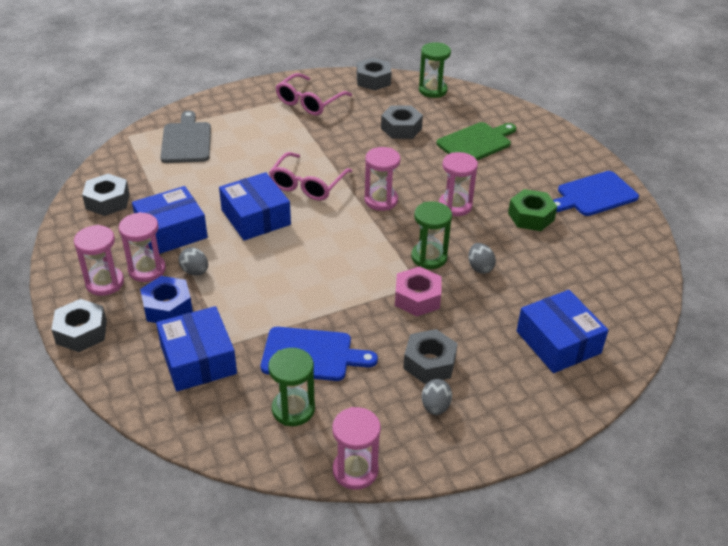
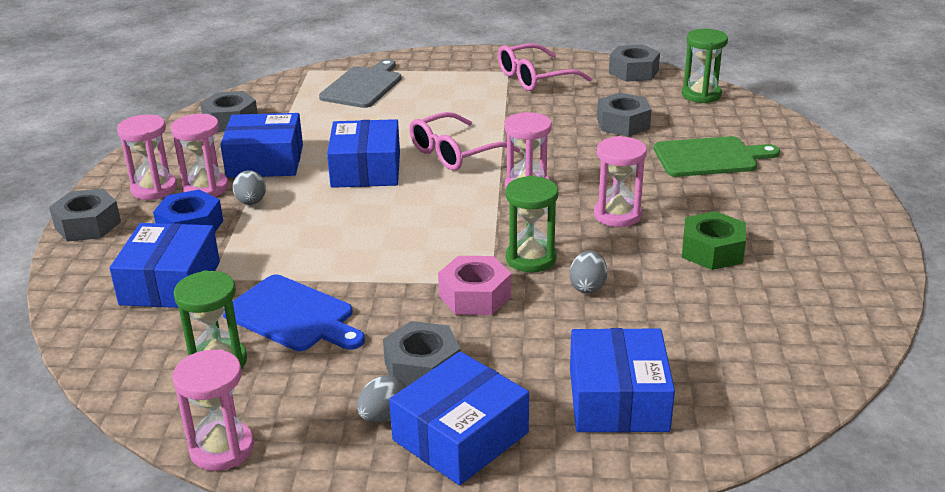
camera: 30 degrees right, 10 degrees down
(492, 402) = (460, 436): none -> blue box
(594, 195) = (830, 249): blue cutting board -> none

